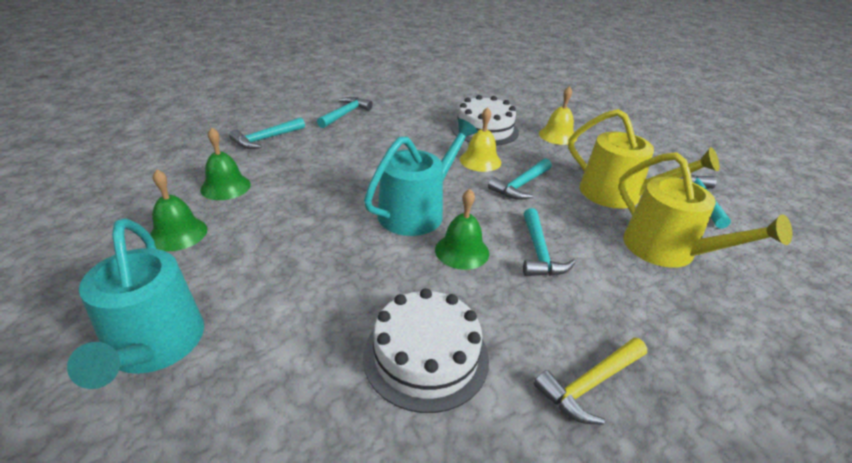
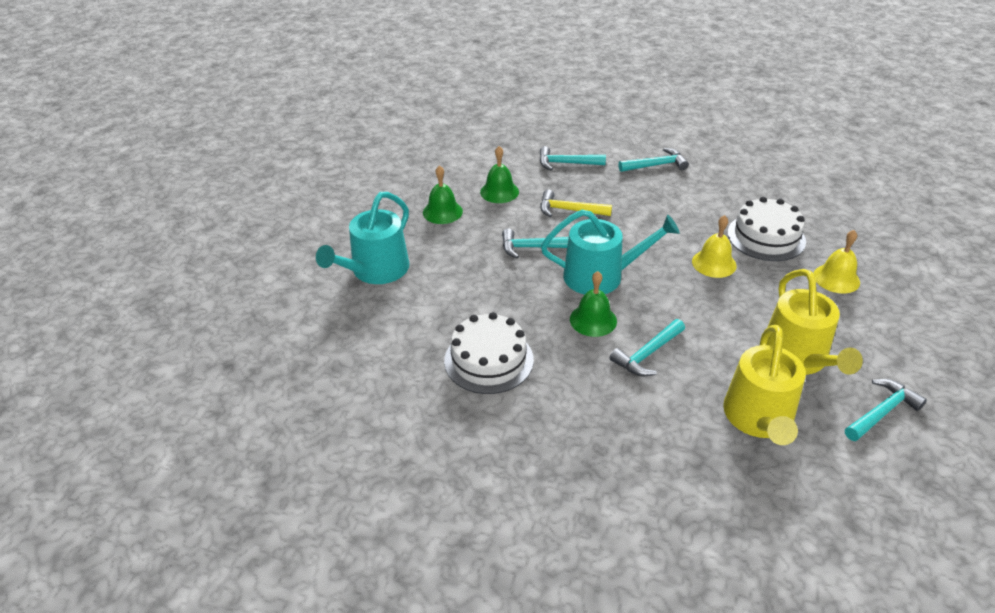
camera: 50 degrees right, 5 degrees up
(521, 185) = (716, 301): turquoise hammer -> turquoise hammer (534, 247)
(590, 384) = (556, 436): yellow hammer -> yellow hammer (569, 210)

